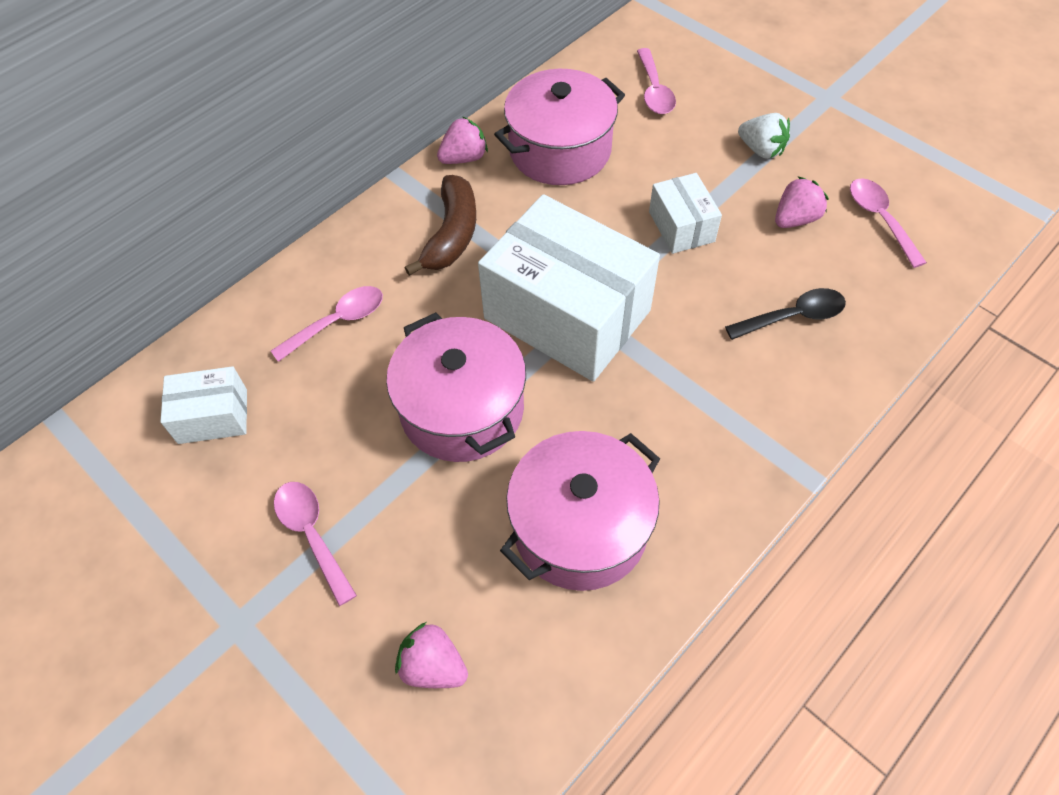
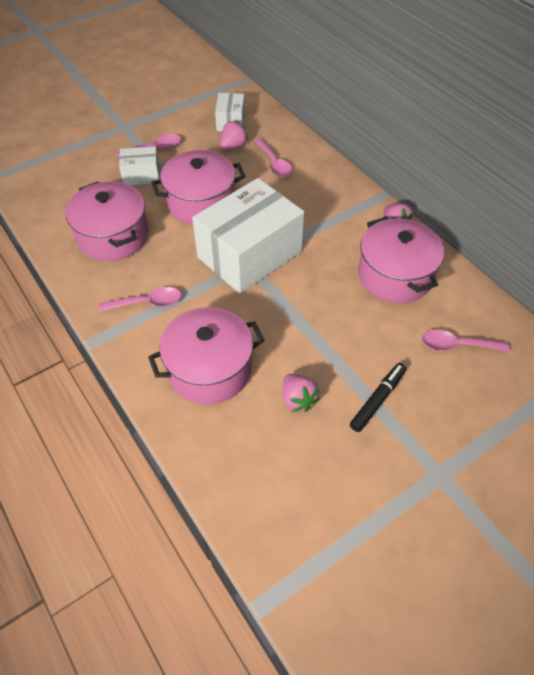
camera: 100 degrees right, 5 degrees down
(433, 666) = (74, 179): pink strawberry -> pink strawberry (233, 146)
(452, 234) = (327, 213): brown banana -> none
(681, 226) = (307, 327): white box -> white box (141, 175)
(761, 150) = (377, 400): white strawberry -> black marker
(793, 316) = (209, 369): black spoon -> pink pot
(880, 219) = (284, 460): pink spoon -> pink spoon (147, 303)

